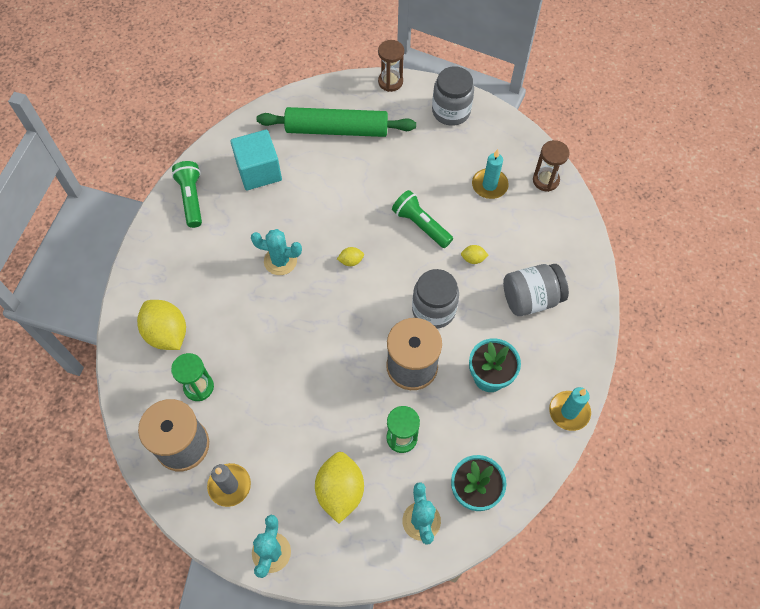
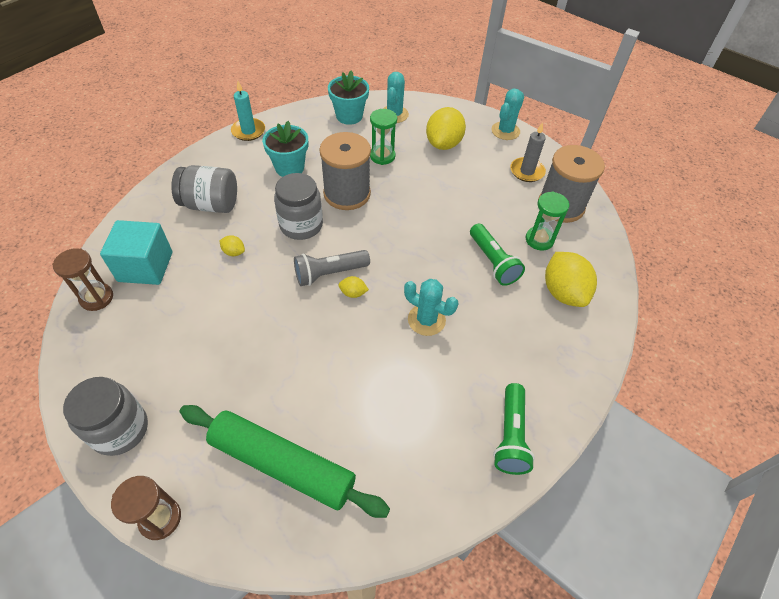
camera: 160 degrees left, 10 degrees down
(259, 171) = (412, 441): turquoise cube -> turquoise cube (145, 266)
(380, 271) = (329, 273): none -> grey flashlight
(420, 225) = (260, 302): green flashlight -> green flashlight (493, 262)
(489, 185) = (158, 315): turquoise candle -> none

